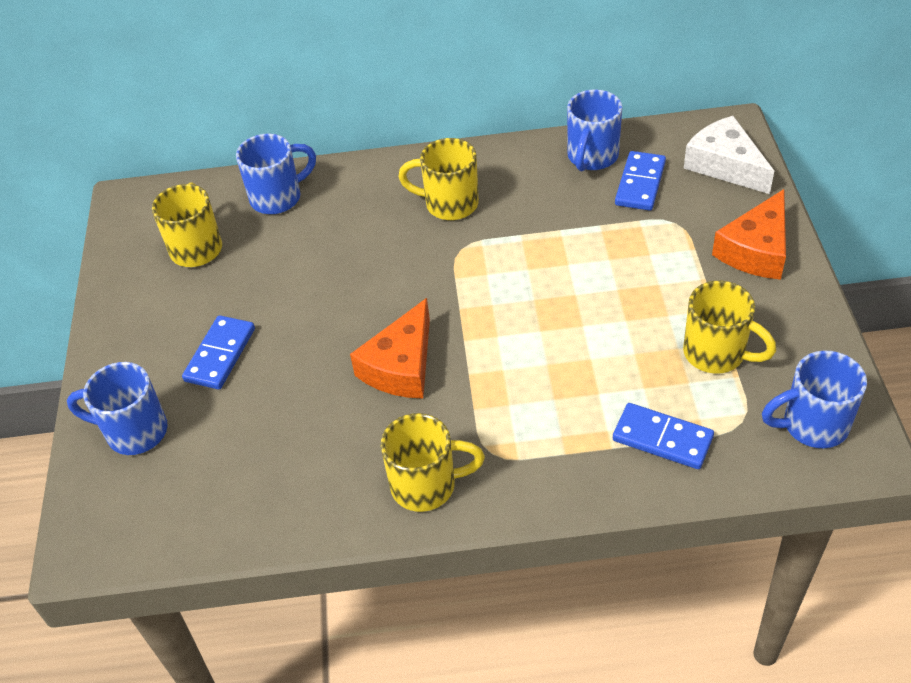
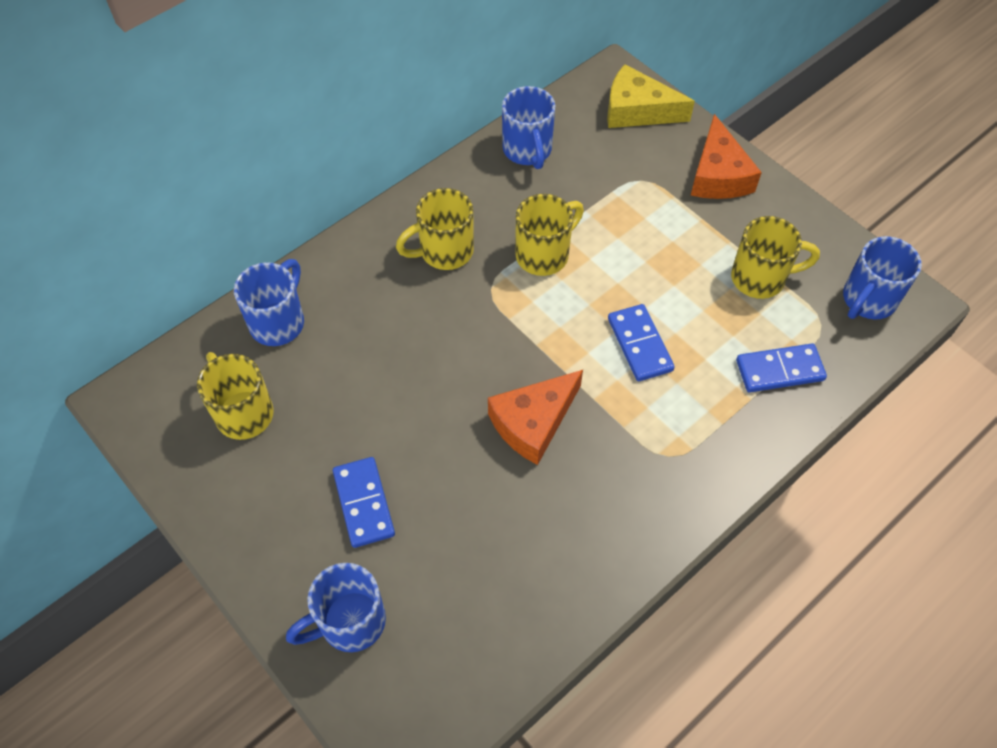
camera: 40 degrees left, 10 degrees up
(401, 366) = (533, 423): orange cheese -> orange cheese turned 60 degrees clockwise
(426, 485) = (643, 514): yellow mug -> yellow mug (544, 254)
(640, 183) = (586, 157): blue domino -> blue domino (640, 344)
(725, 165) = (637, 110): white cheese -> yellow cheese

